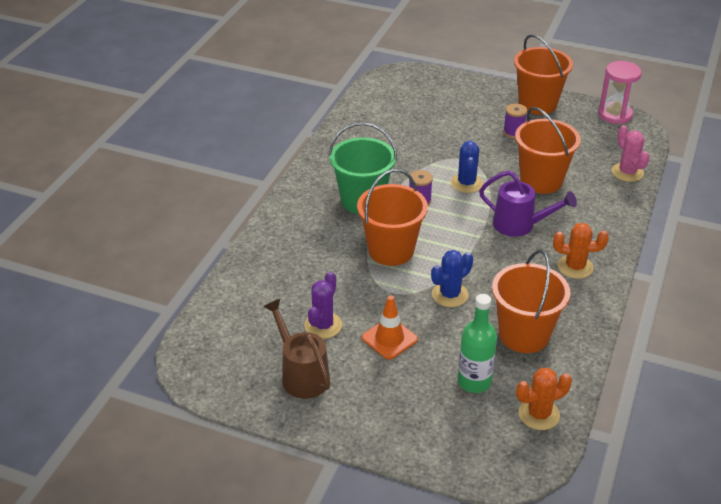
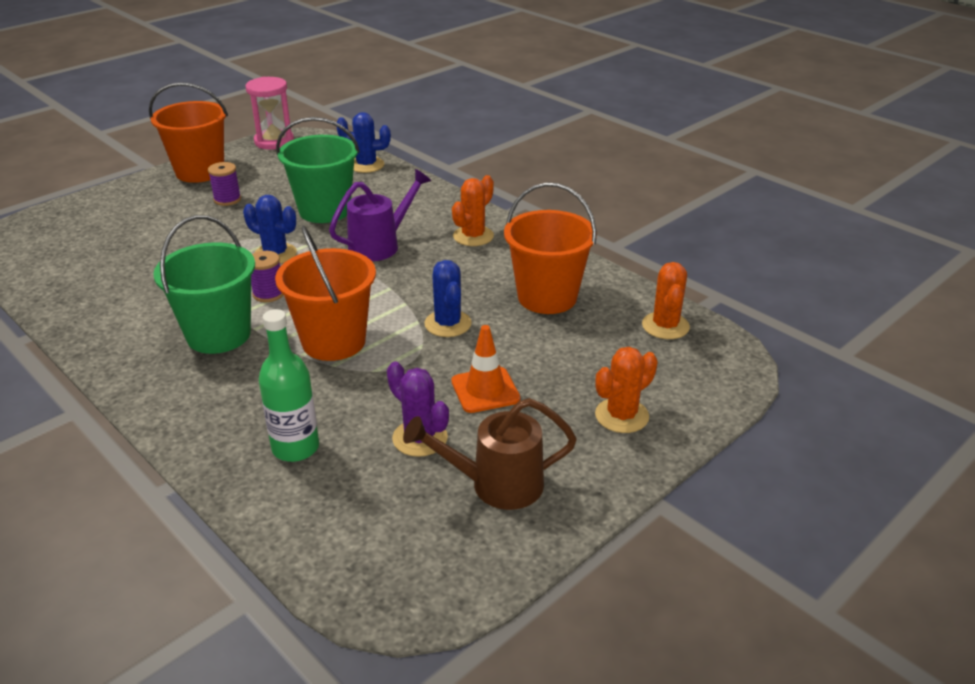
camera: 65 degrees left, 5 degrees down
(408, 417) = (621, 416): none -> orange cactus
(474, 382) = (595, 351): green bottle -> green bottle (295, 448)
(541, 180) = (324, 210): orange bucket -> green bucket
(627, 172) = (366, 165): pink cactus -> blue cactus

